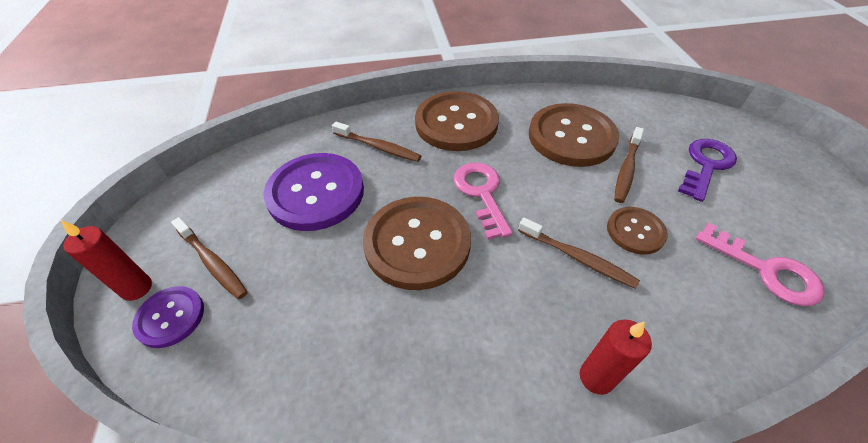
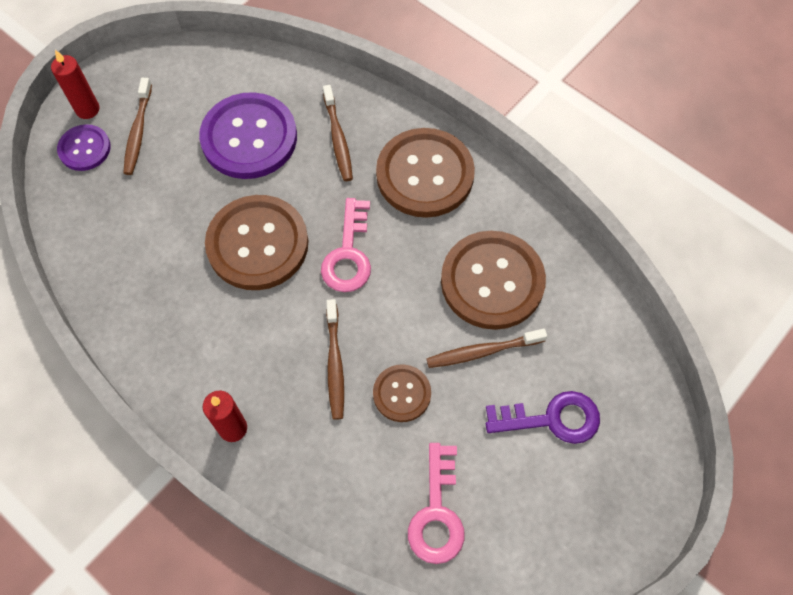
camera: 50 degrees right, 15 degrees up
(481, 194) = (348, 254): pink key -> pink key turned 150 degrees clockwise

